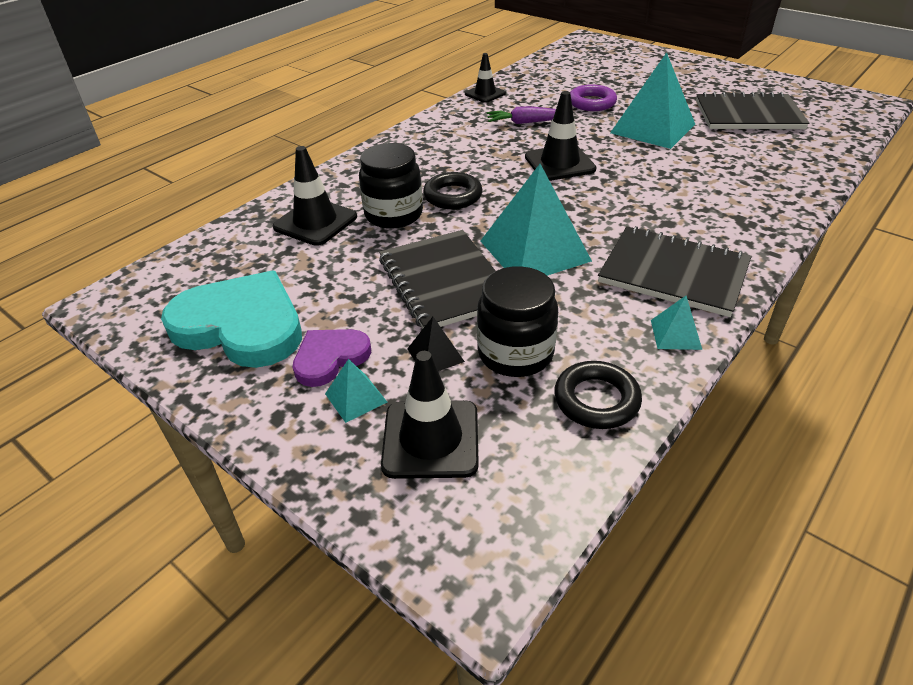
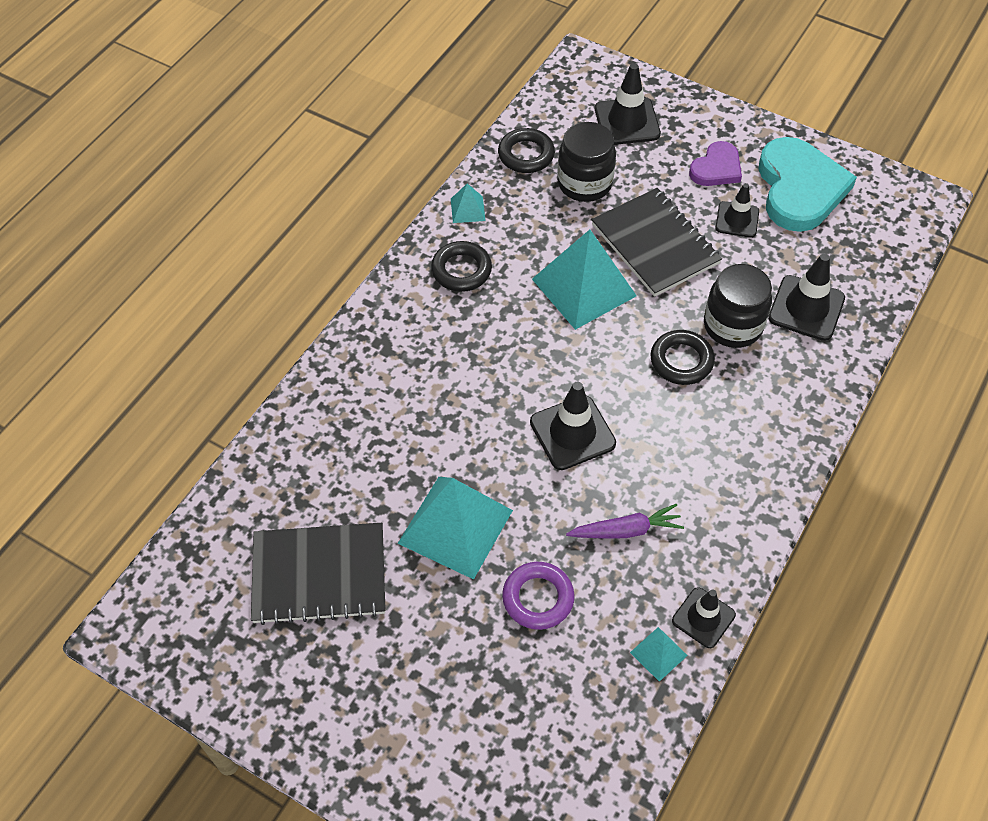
camera: 170 degrees right, 15 degrees up
(241, 325) = (799, 188): turquoise heart -> turquoise heart turned 105 degrees counterclockwise
(338, 298) = (737, 220): none -> black traffic cone
(356, 397) = (685, 142): turquoise pyramid -> turquoise pyramid (658, 654)
(435, 355) = (642, 177): black pyramid -> none
(673, 273) = (461, 270): black notebook -> black ring

